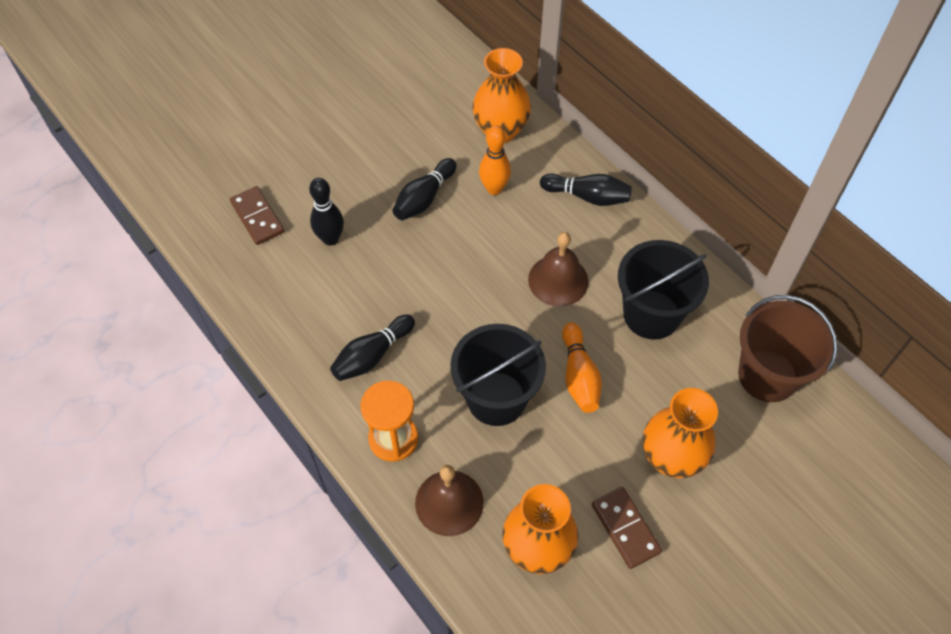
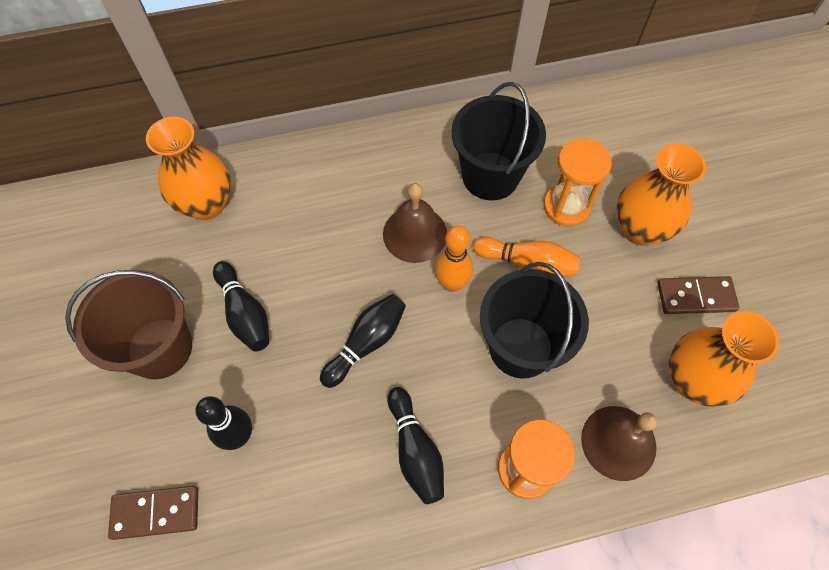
camera: 65 degrees left, 5 degrees up
(494, 188) = (274, 242): orange bowling pin -> orange bowling pin (452, 283)
(587, 196) = (334, 166): black bowling pin -> black bowling pin (366, 343)
(657, 387) = (566, 206): none -> orange hourglass
(767, 375) = (589, 122): brown bucket -> brown bucket (160, 348)

